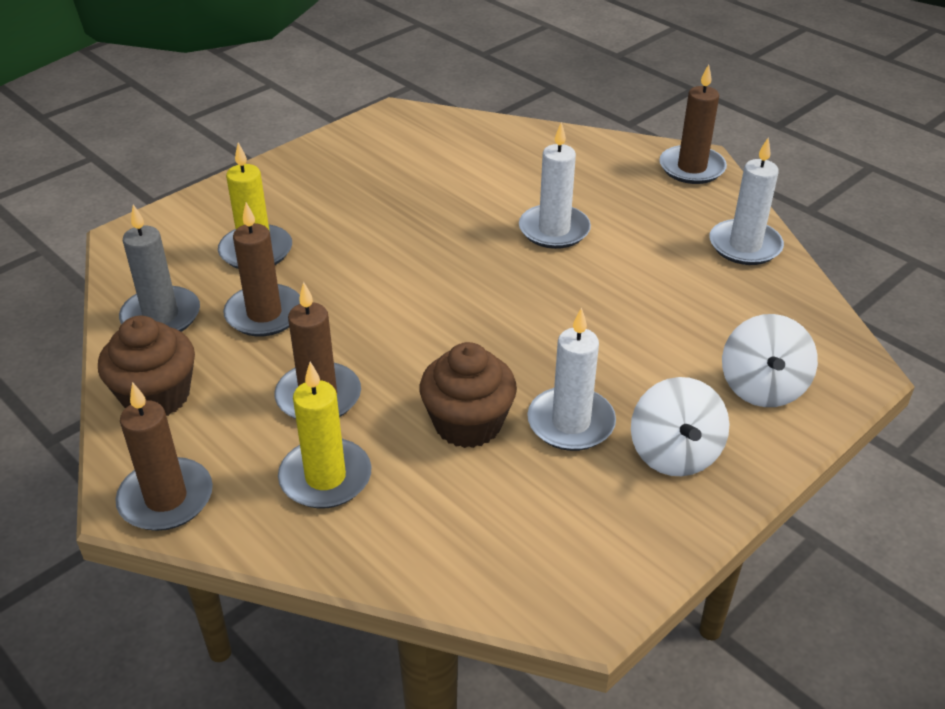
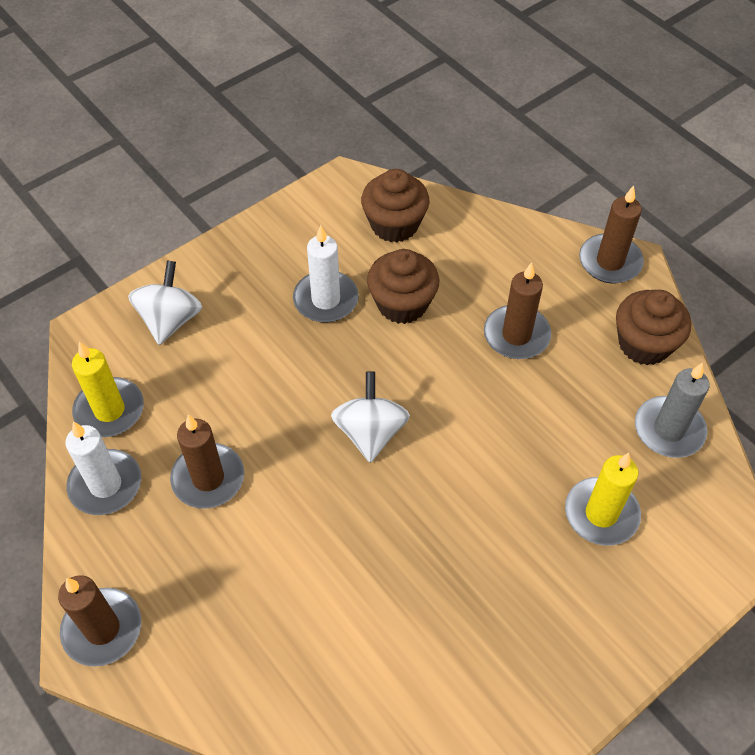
camera: 175 degrees left, 15 degrees up
(264, 314) = (575, 426): brown candle -> brown candle (208, 478)
(325, 477) = (504, 269): yellow candle -> yellow candle (109, 410)
(490, 535) = (394, 225): none -> brown cupcake
(554, 230) = (292, 524): white candle -> none
(674, 453) = (258, 271): white spinning top -> white spinning top (370, 432)

